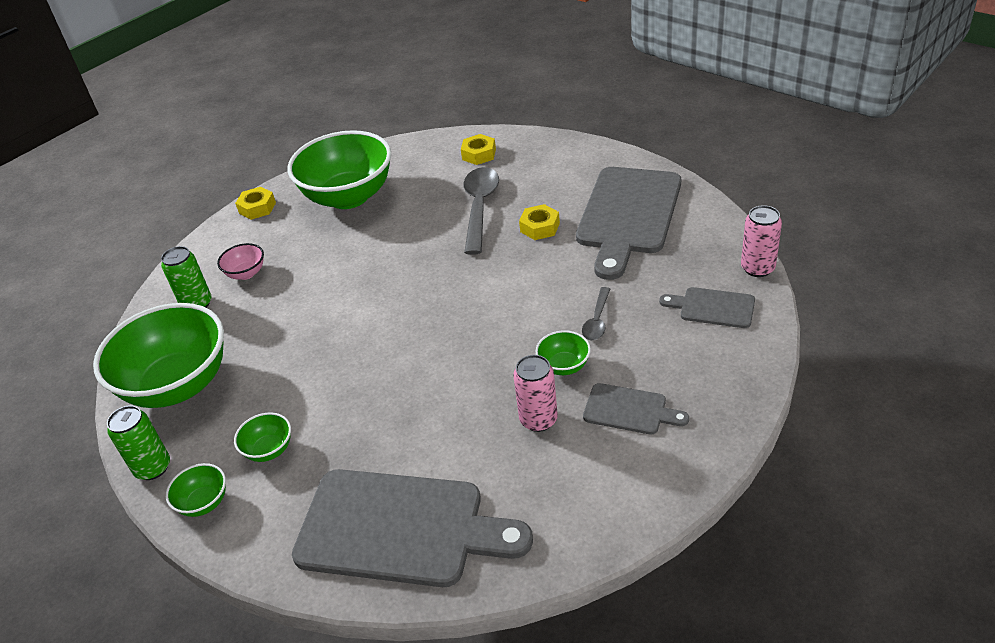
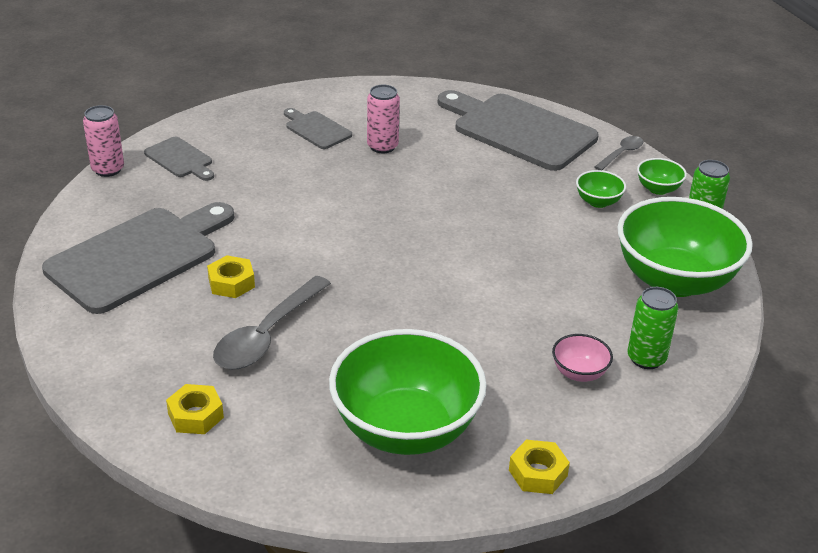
camera: 160 degrees left, 5 degrees down
(564, 366) = (332, 168): green bowl -> none
(597, 320) = (274, 185): grey spoon -> grey spoon (621, 154)

